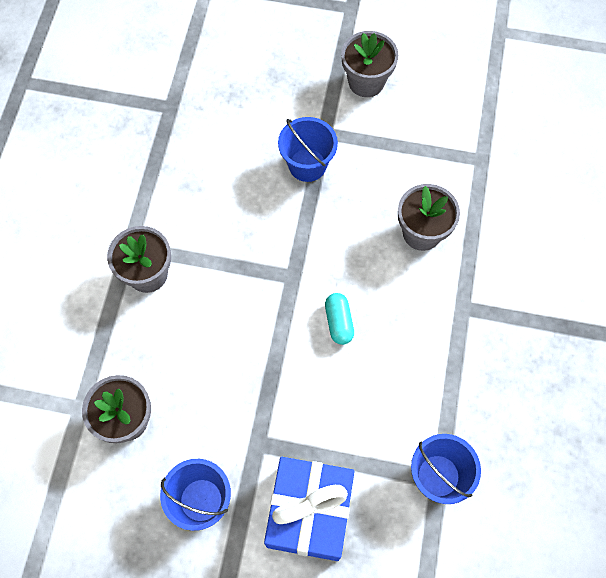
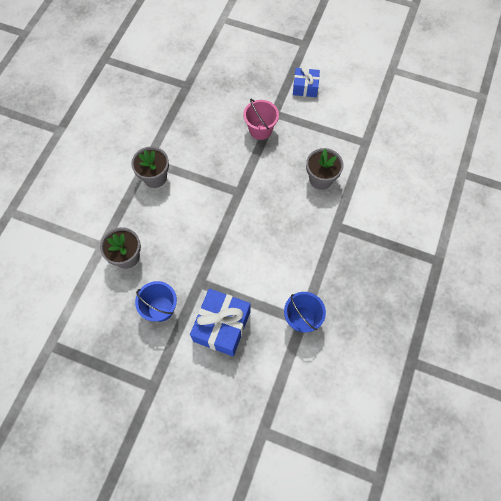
camera: 10 degrees right, 0 degrees up
(307, 165) = (260, 130): blue bucket -> pink bucket
(339, 322) = (261, 222): turquoise capsule -> none
(366, 82) = (305, 87): grey flower pot -> blue gift

